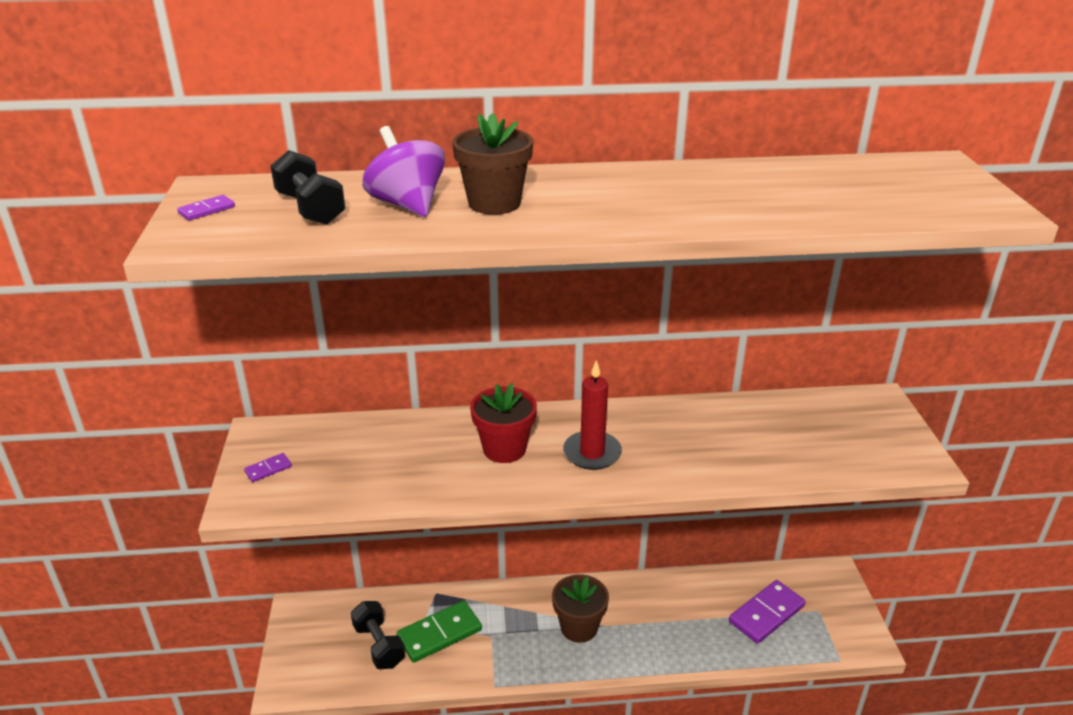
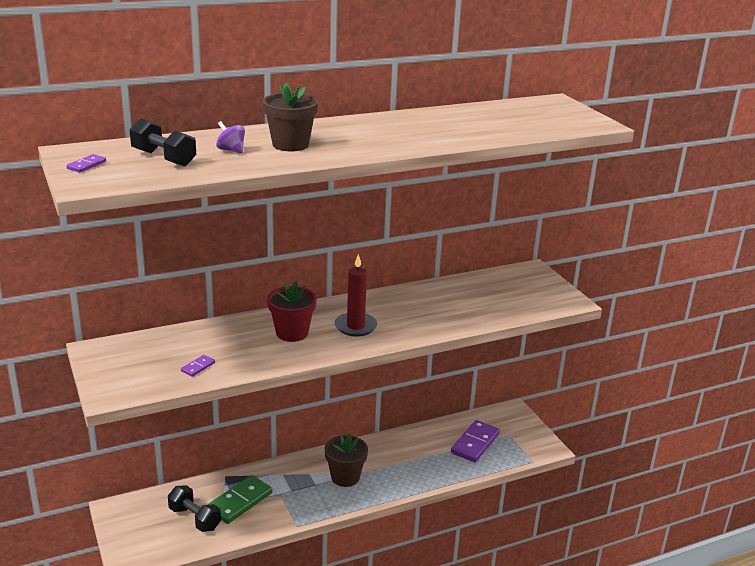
camera: 20 degrees left, 5 degrees down
(268, 469) = (118, 371): purple domino -> purple domino (198, 367)
(407, 205) = (231, 150): purple spinning top -> purple spinning top, size x0.54

